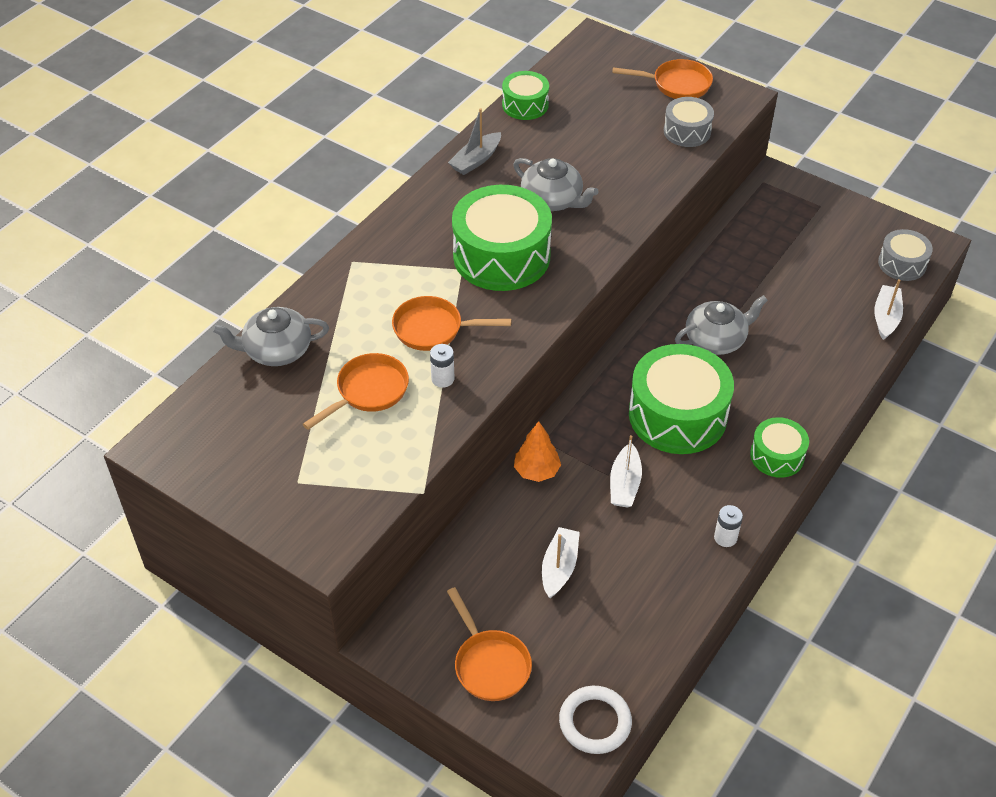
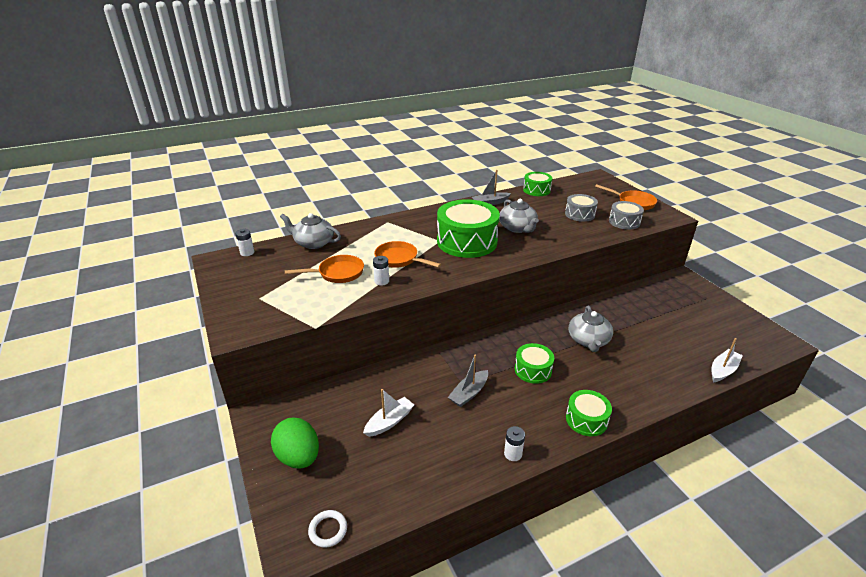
camera: 30 degrees right, 15 degrees down
(191, 412) = (247, 253): none -> white battery
(489, 664) = (298, 457): orange pan -> green egg
(536, 471) = (421, 365): orange tree -> none
(595, 722) = (328, 530): white ring -> white ring, size x0.66
(624, 484) = (469, 393): white boat -> grey boat
(677, 415) = (533, 370): green drum -> green drum, size x0.53
(716, 339) = (588, 340): grey teapot -> grey teapot turned 90 degrees clockwise
(902, 264) = (753, 345): grey drum -> grey drum (579, 214)

